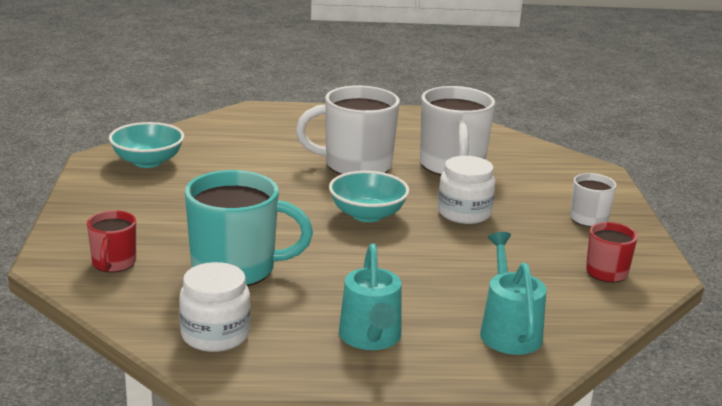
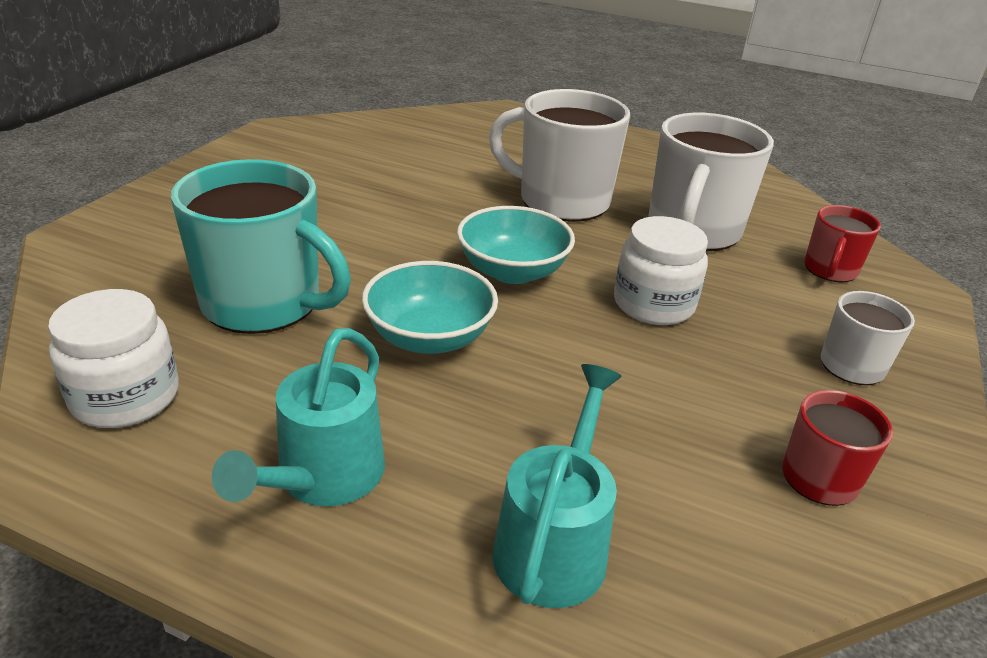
camera: 25 degrees right, 10 degrees up
(113, 263) = (137, 255): red mug -> red mug (830, 270)
(148, 161) = (322, 143): turquoise bowl -> turquoise bowl (429, 337)

